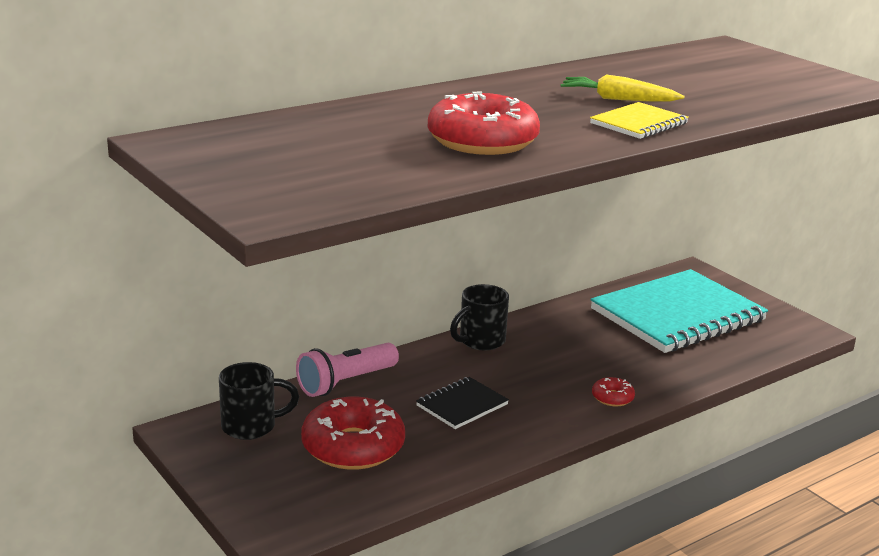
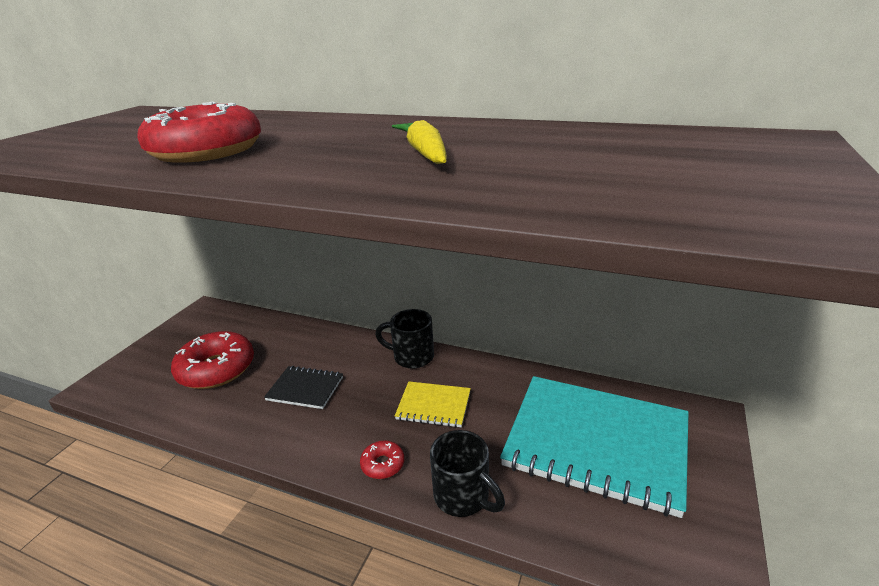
camera: 60 degrees right, 5 degrees up
(251, 426) = (222, 325): black mug -> black mug (463, 496)
(345, 382) = (300, 332): pink flashlight -> none
(639, 123) = (344, 176): yellow notebook -> yellow notebook (433, 406)

